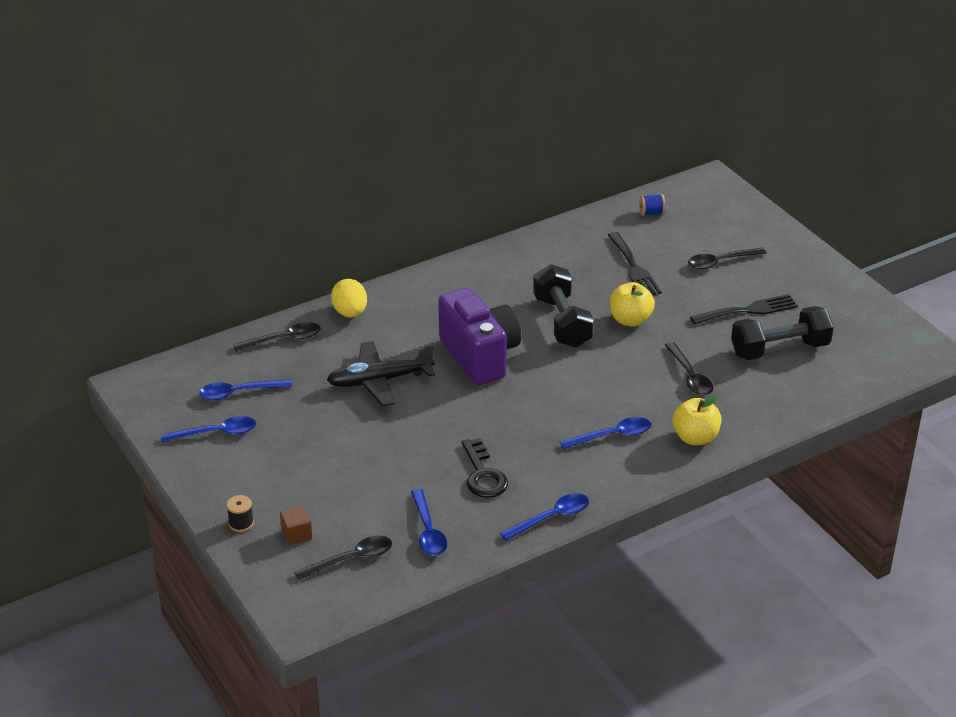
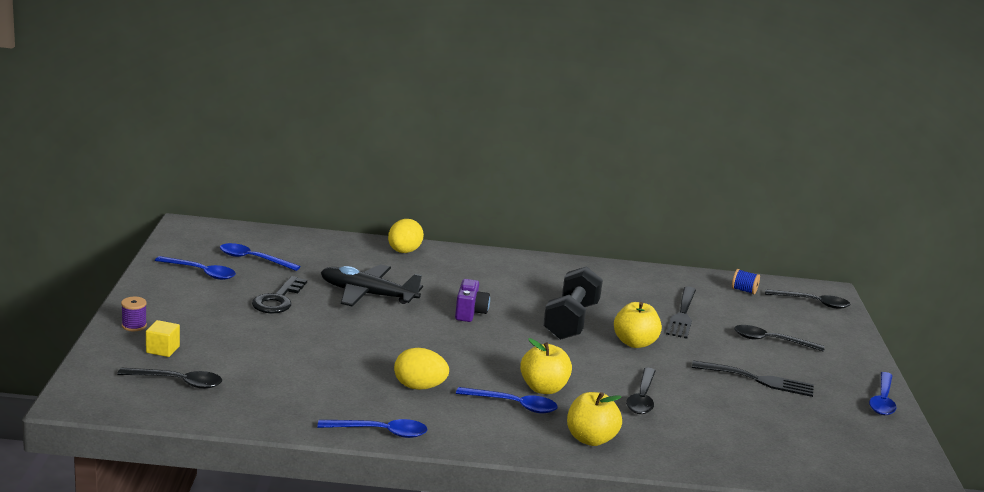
camera: 30 degrees right, 15 degrees down
(241, 523) = (134, 326): black spool -> purple spool
(284, 339) = (332, 246): black spoon -> black spoon (813, 303)
(296, 534) = (163, 349): brown cube -> yellow cube
(428, 531) = (264, 393): blue spoon -> blue spoon (882, 400)
(480, 356) = (470, 313): purple camera -> purple camera, size x0.48
(483, 474) = (364, 380): black key -> black key (278, 300)
(529, 457) = (419, 387): none -> yellow egg
(615, 406) = (543, 388): none -> yellow apple
(779, 349) = (757, 416): black dumbbell -> none

